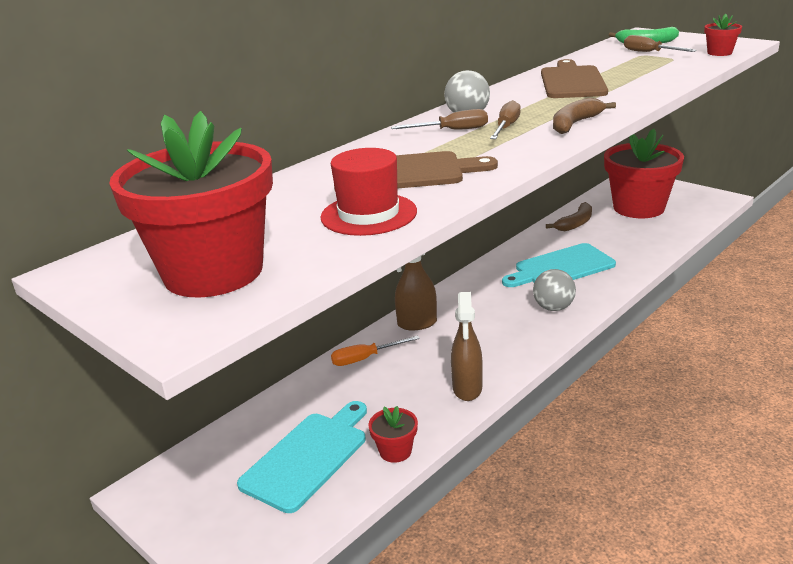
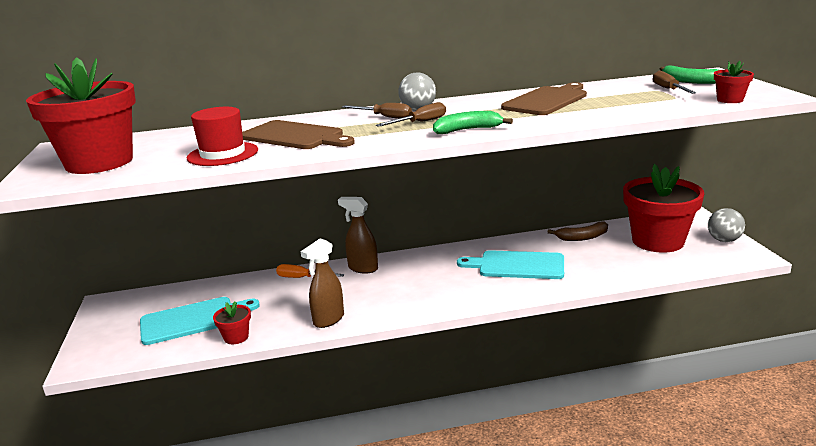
camera: 35 degrees right, 5 degrees down
(553, 308) = (465, 291): grey ball -> grey ball (724, 240)
(575, 124) = (467, 130): brown banana -> green banana

